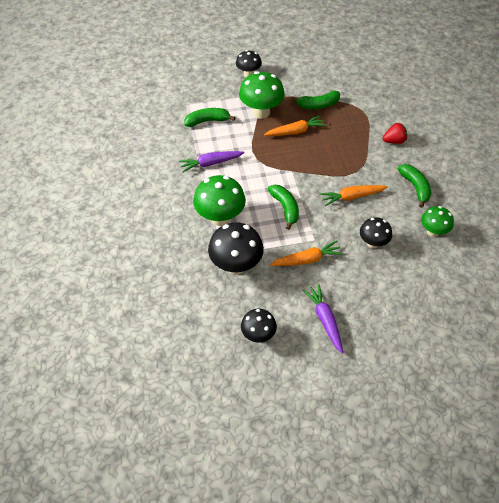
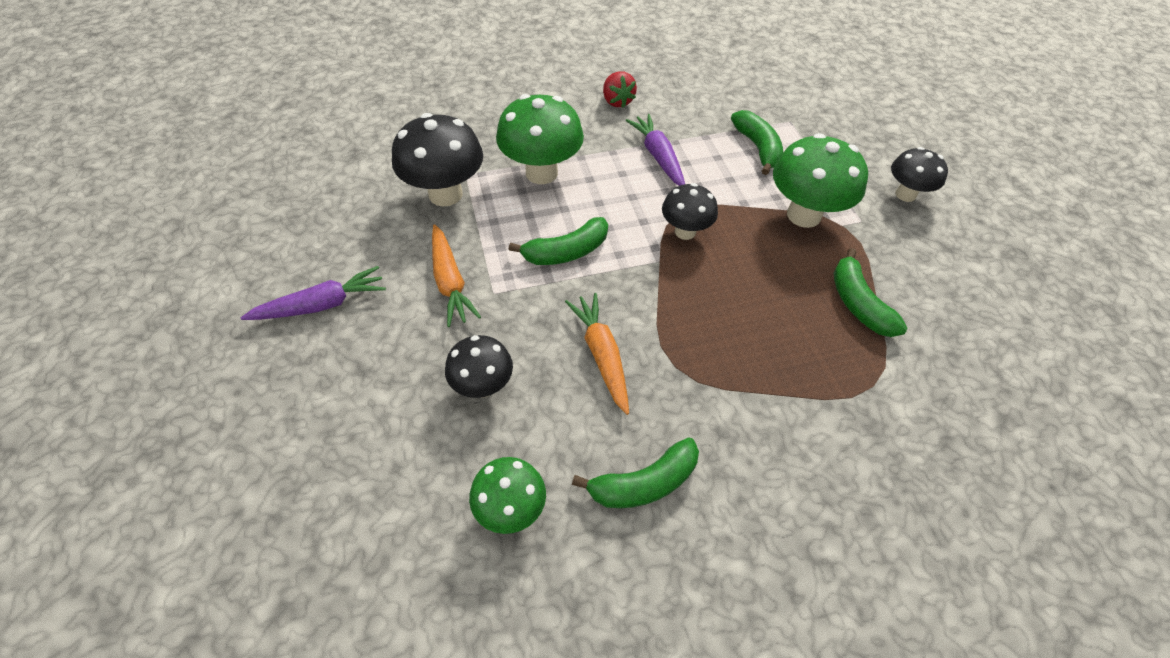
camera: 85 degrees right, 0 degrees up
(258, 335) = (314, 223): black mushroom -> black mushroom (685, 232)
(295, 131) = (766, 266): orange carrot -> none
(394, 141) = (787, 448): red strawberry -> red strawberry (617, 101)

